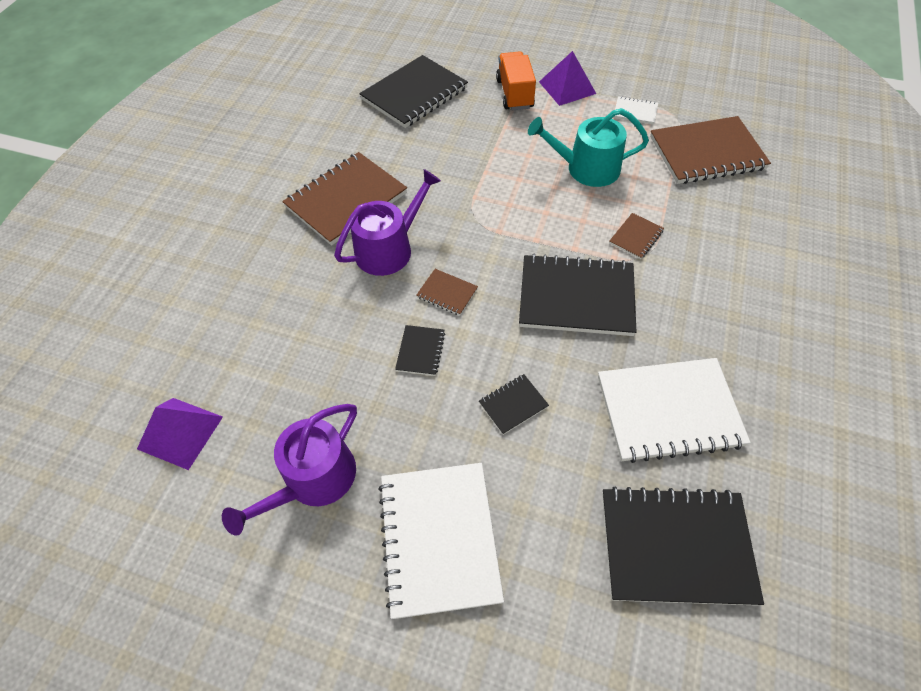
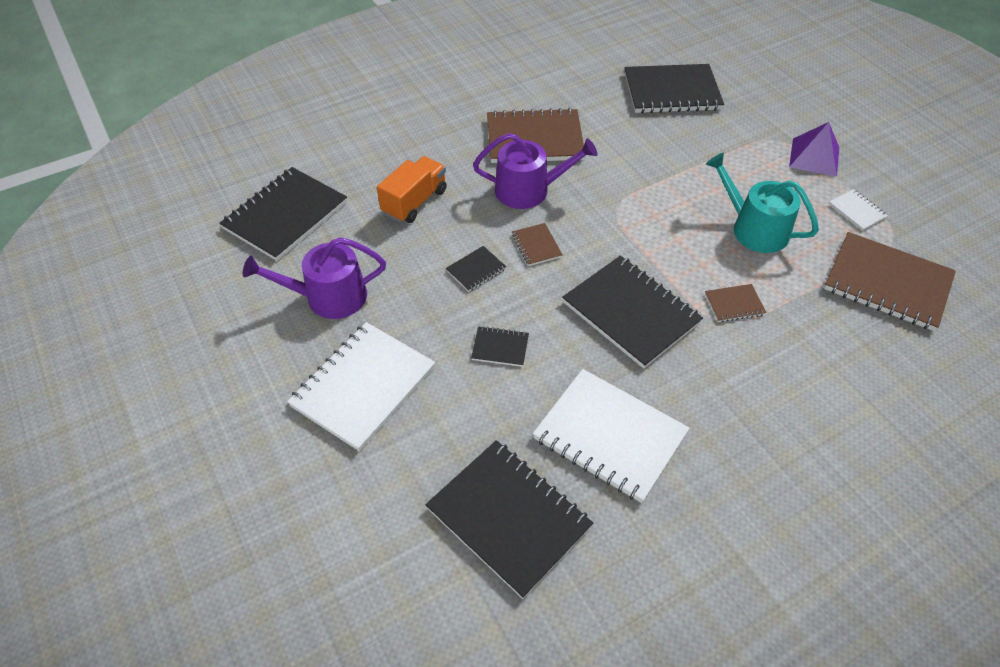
camera: 40 degrees right, 5 degrees down
(180, 432) = (285, 215): purple pyramid -> black notebook
(514, 94) = (759, 136): orange truck -> orange truck (414, 202)

